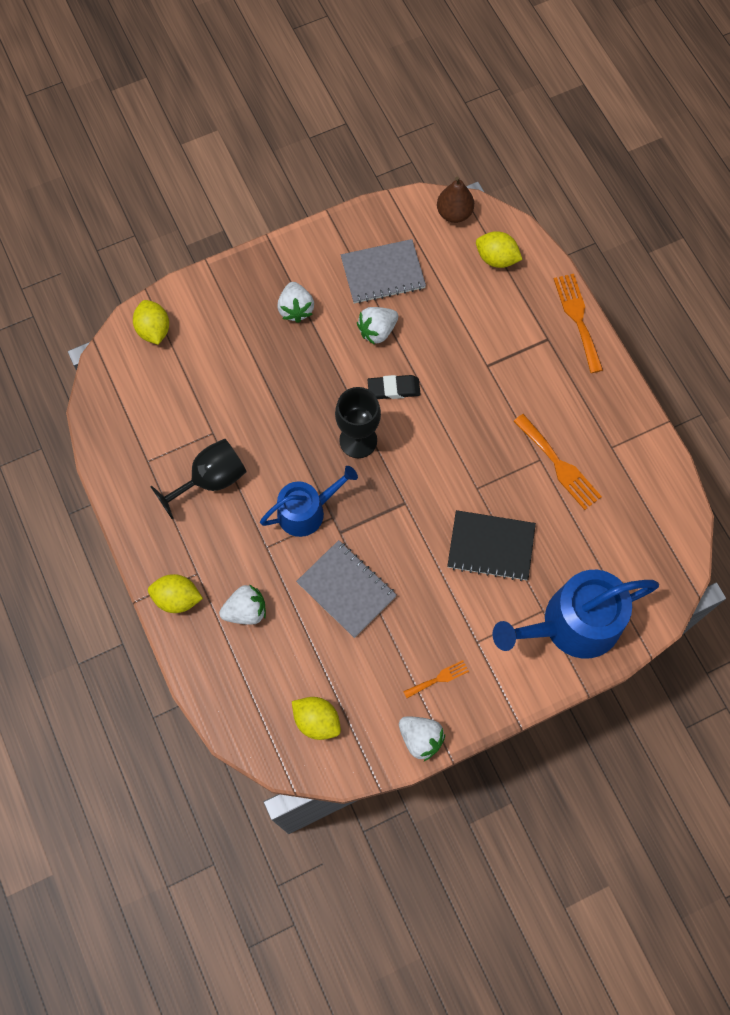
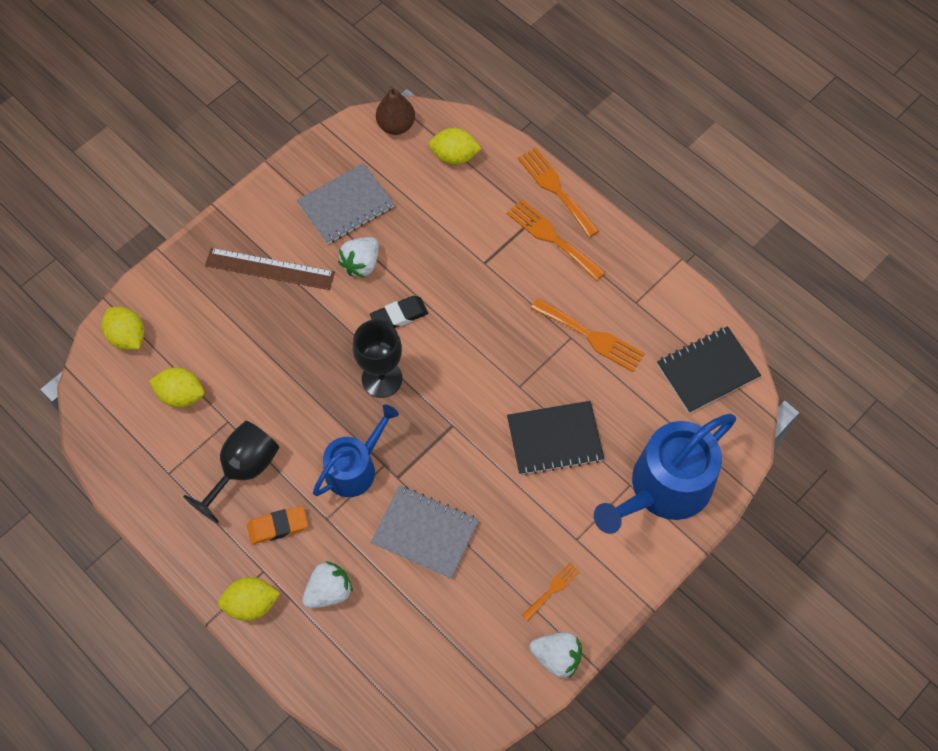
camera: 20 degrees left, 5 degrees down
(222, 540) = (278, 526): none -> orange eraser
(296, 309) = (270, 268): white strawberry -> brown ruler
(317, 720) = (444, 678): yellow lemon -> yellow lemon (181, 395)
(557, 362) = (552, 237): none -> orange fork
(653, 532) = (707, 371): none -> black notebook

